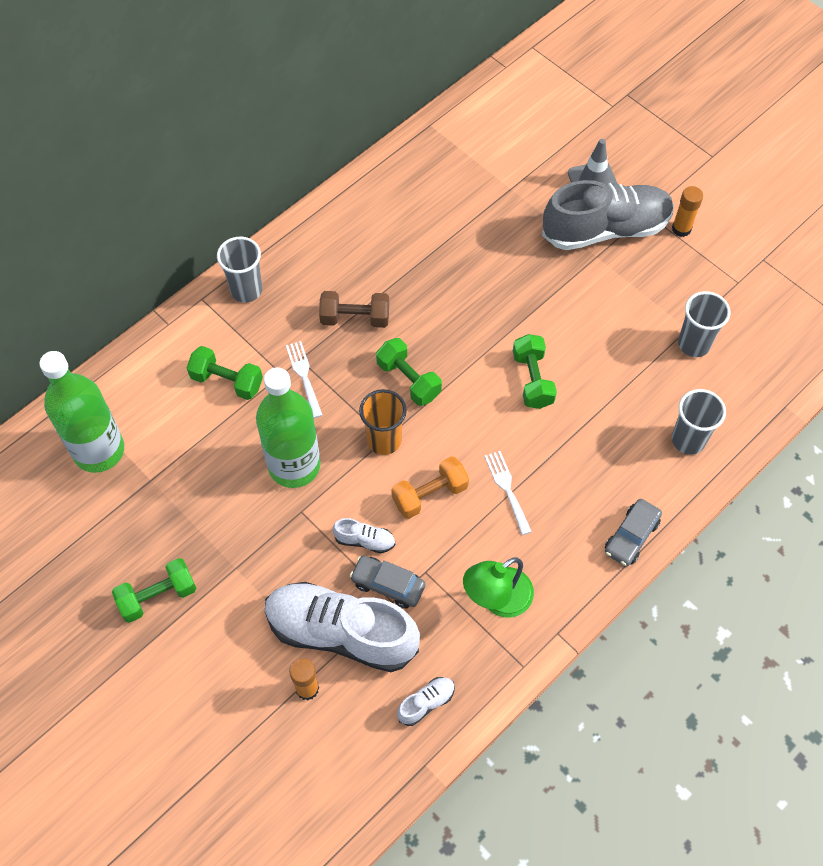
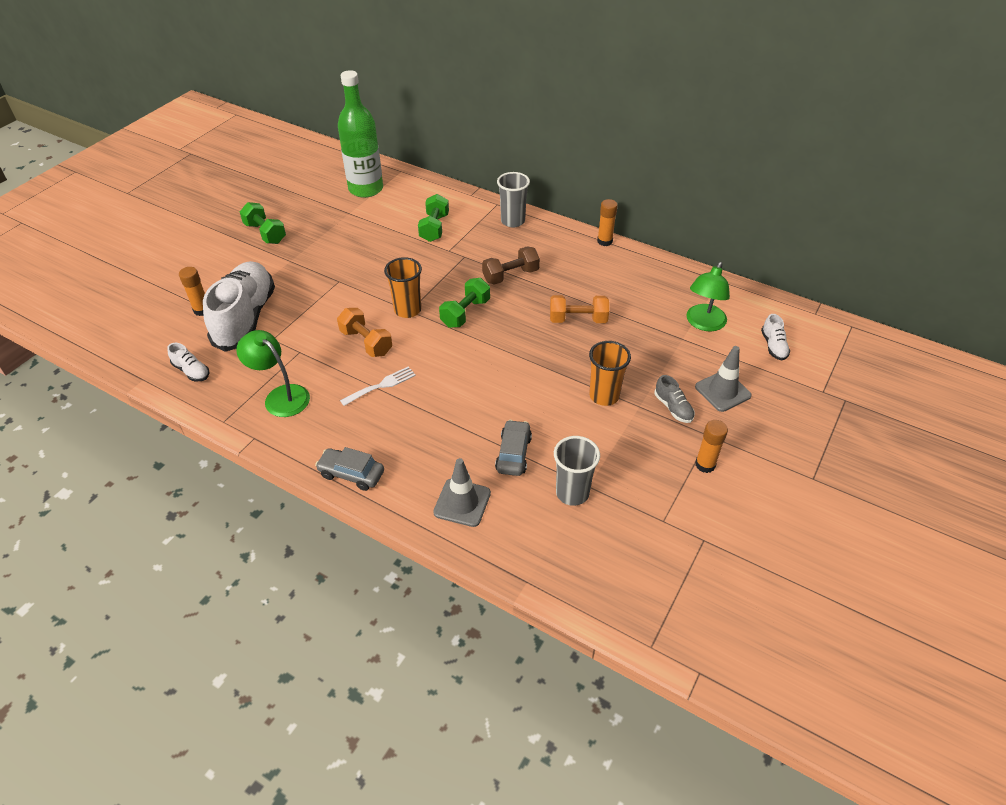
camera: 75 degrees right, 15 degrees down
(294, 465) = (375, 271): green bottle -> none
(304, 376) = (450, 261): white fork -> none
(323, 206) = (604, 241): none -> orange glue stick
(355, 318) = (510, 275): brown dumbbell -> brown dumbbell turned 75 degrees clockwise
(364, 540) = (321, 316): white shoe -> white shoe (773, 346)
(388, 585) = (286, 334): grey car -> grey car (513, 454)
(453, 272) = (578, 319): none -> orange dumbbell
(493, 163) = (703, 323): none -> green lamp
(532, 380) = (491, 384): green dumbbell -> none
(575, 282) = (604, 396): none -> orange cup
(605, 229) = (673, 408): grey shoe -> grey shoe, size x0.41
(688, 440) = (462, 503): grey cup -> grey traffic cone

